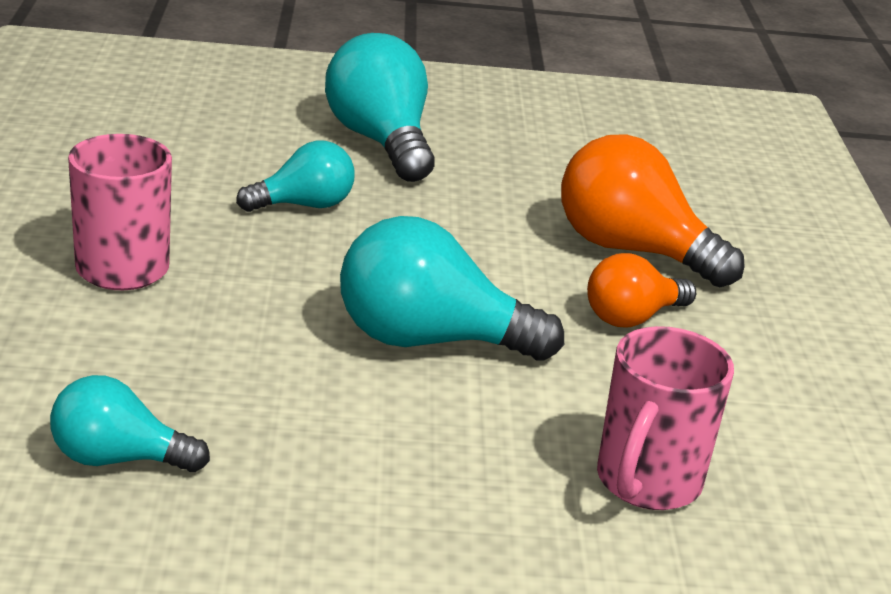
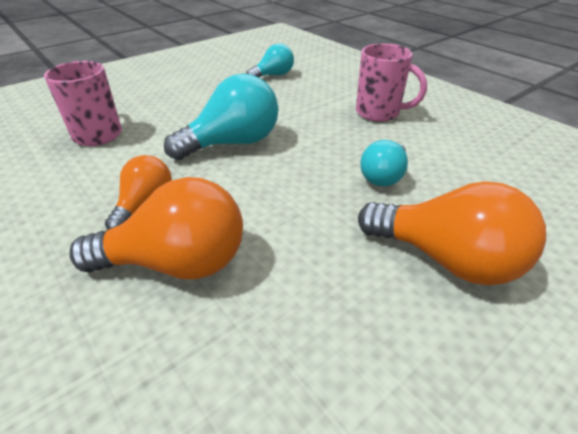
camera: 145 degrees right, 10 degrees up
(381, 141) = (446, 259): turquoise light bulb -> orange light bulb

